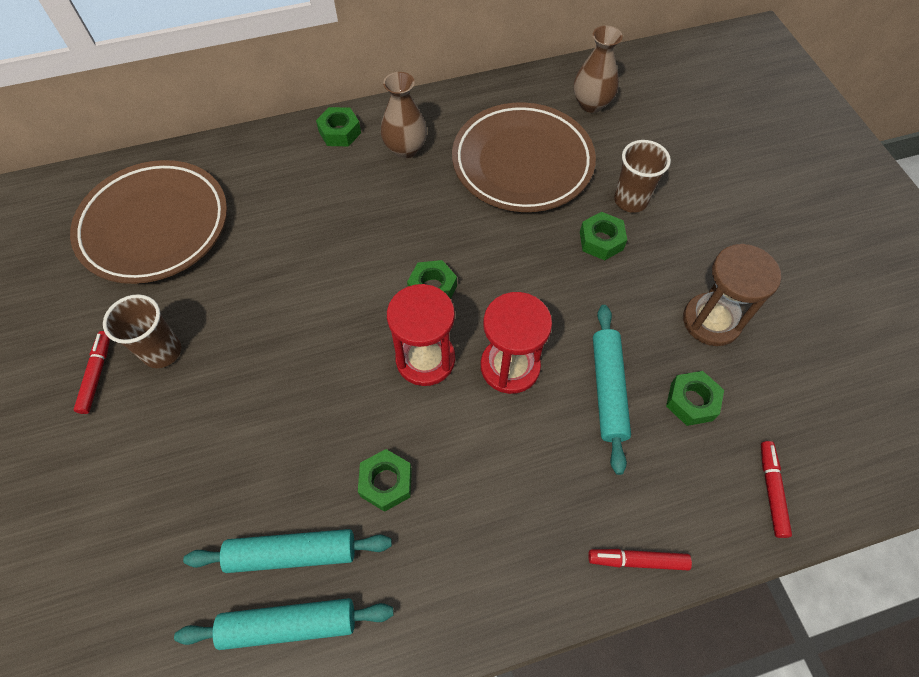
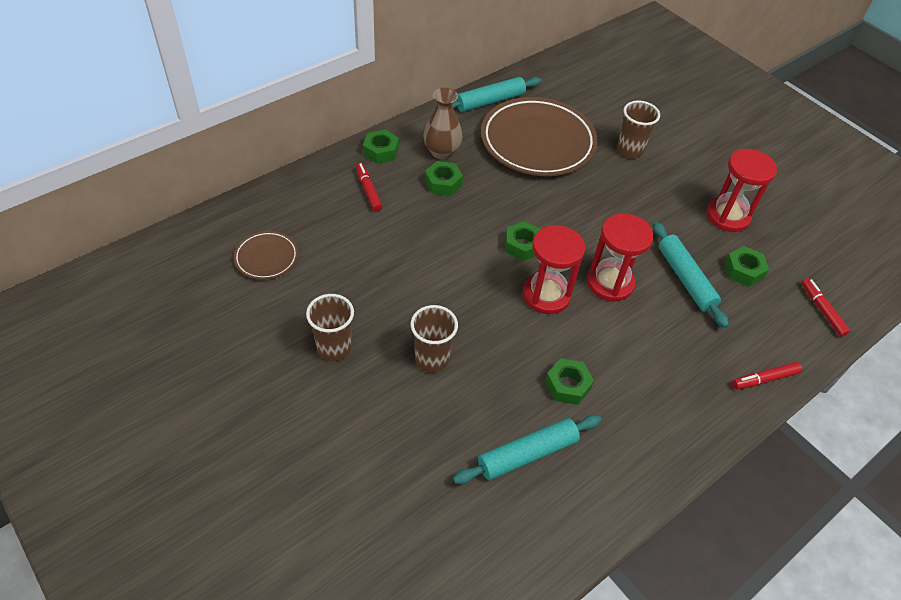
camera: 25 degrees left, 10 degrees down
(97, 374) = (288, 380): red marker -> red marker (368, 190)
(155, 226) = (266, 258): brown plate -> brown plate, size x0.47
(254, 398) = (432, 359): none -> brown cup
(289, 624) = (554, 501): turquoise rolling pin -> turquoise rolling pin (490, 101)
(591, 104) = (564, 90): brown vase -> none
(601, 241) = (625, 182): green nut -> green nut (443, 183)
(711, 321) = (728, 216): brown hourglass -> red hourglass

